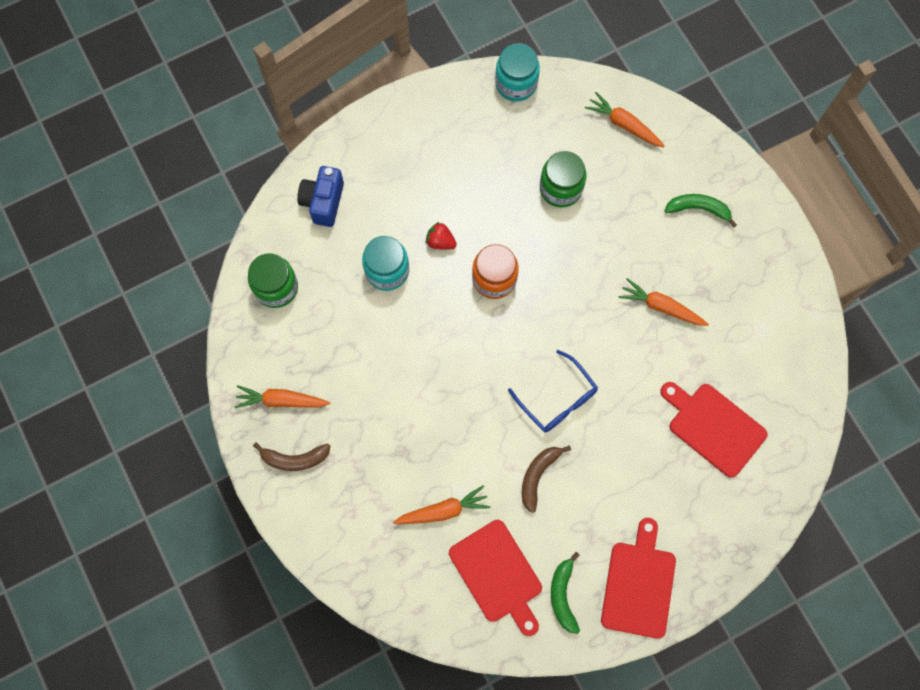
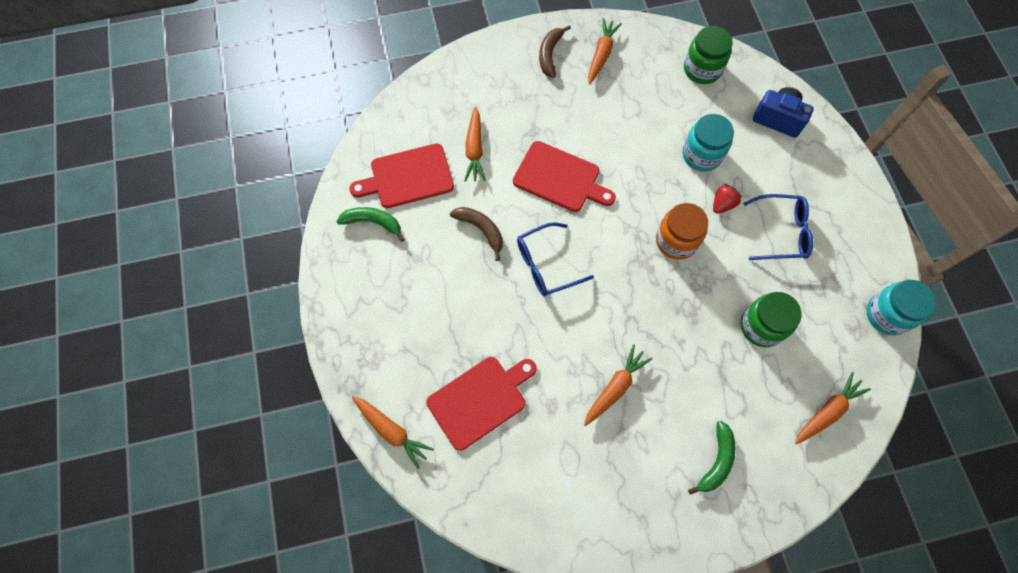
camera: 105 degrees right, 5 degrees down
(456, 183) = (781, 232): none -> blue glasses
(638, 585) = (359, 286): red cutting board -> red cutting board (560, 178)
(770, 501) = (392, 431): none -> orange carrot

